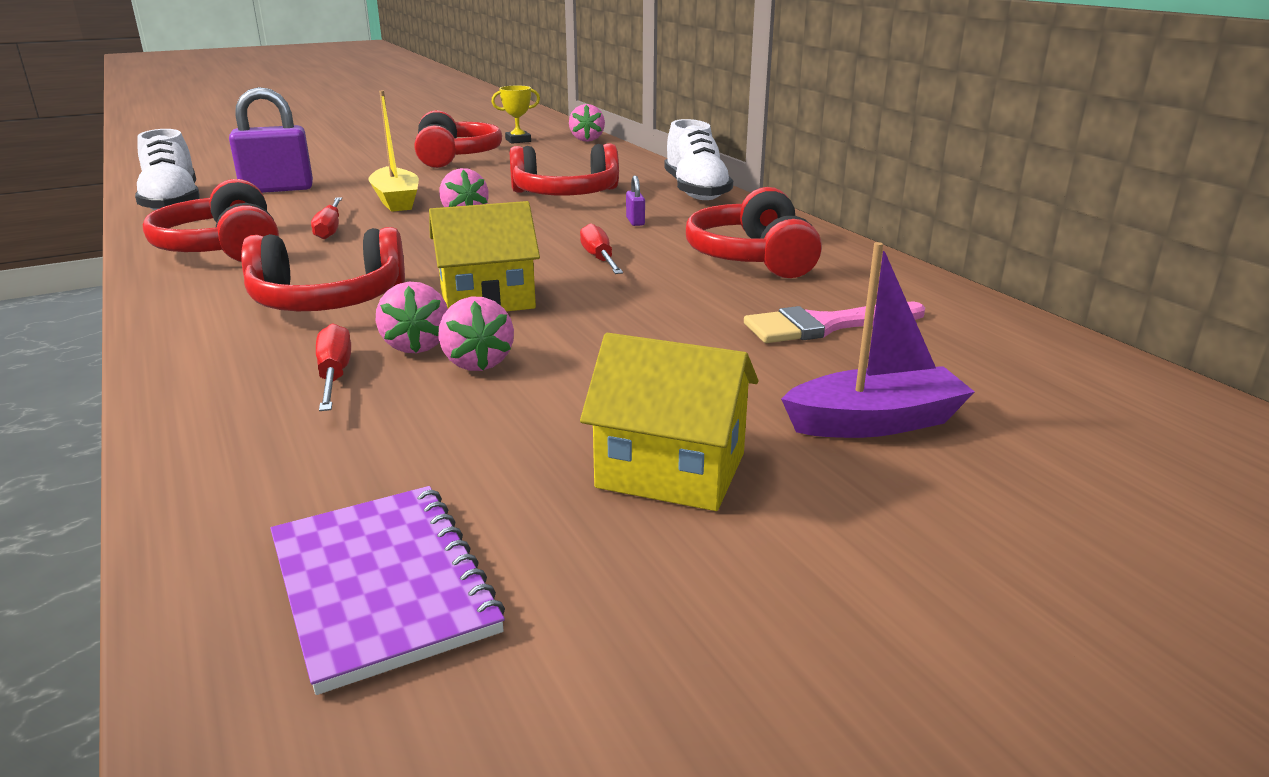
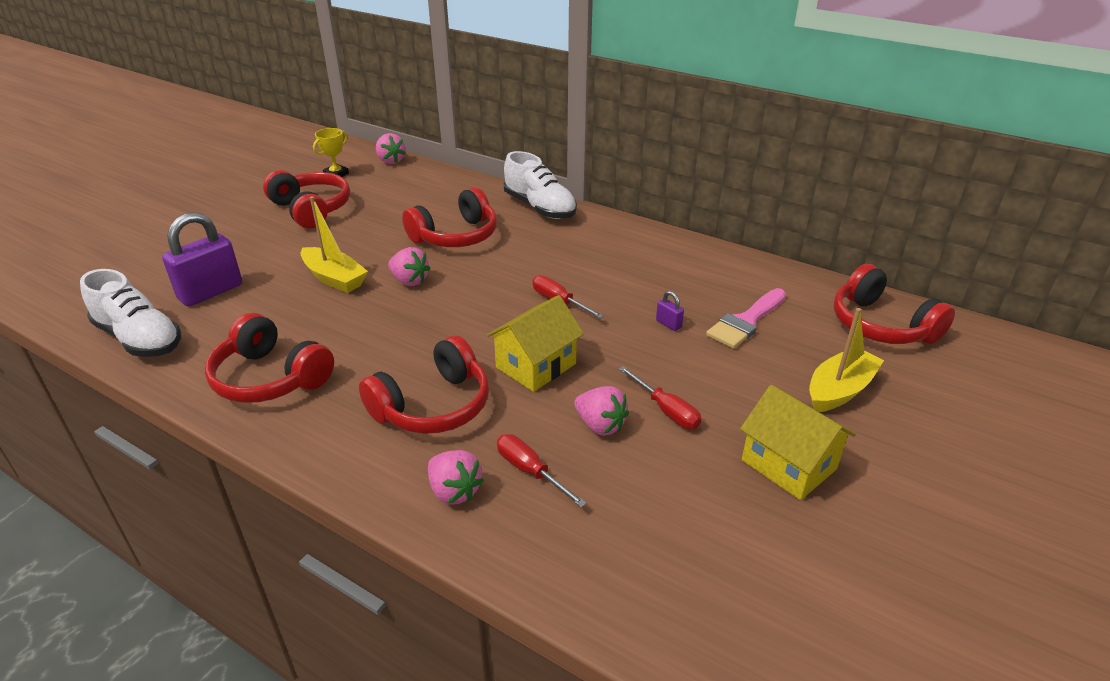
camera: 30 degrees left, 10 degrees up
(330, 229) = (327, 328): red screwdriver -> red screwdriver (666, 410)
(382, 585) = (749, 602): purple notebook -> none
(416, 345) = (546, 425): pink strawberry -> pink strawberry (454, 491)
(635, 221) = (537, 253): purple padlock -> purple padlock (668, 324)
(671, 470) = (788, 464): yellow house -> yellow house turned 60 degrees clockwise
(752, 258) = (647, 271): red headphones -> red headphones (880, 325)
(875, 422) = (839, 390): purple boat -> yellow boat

